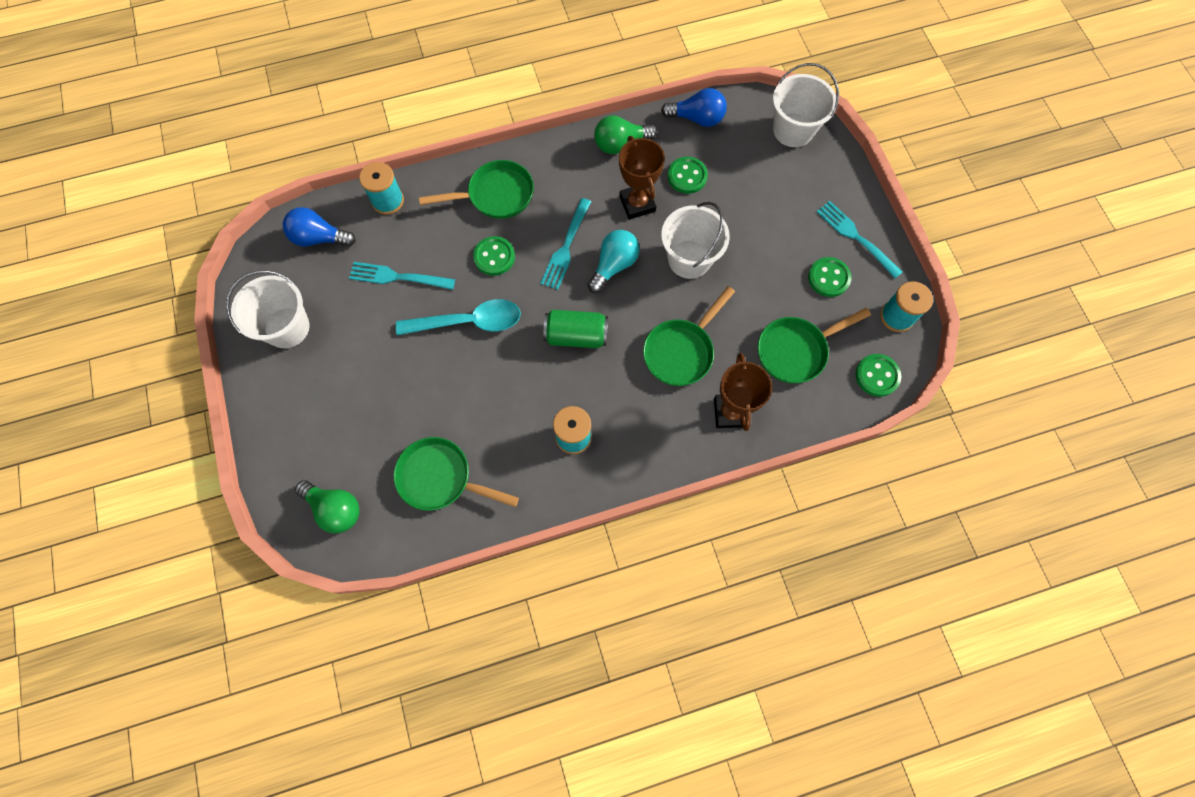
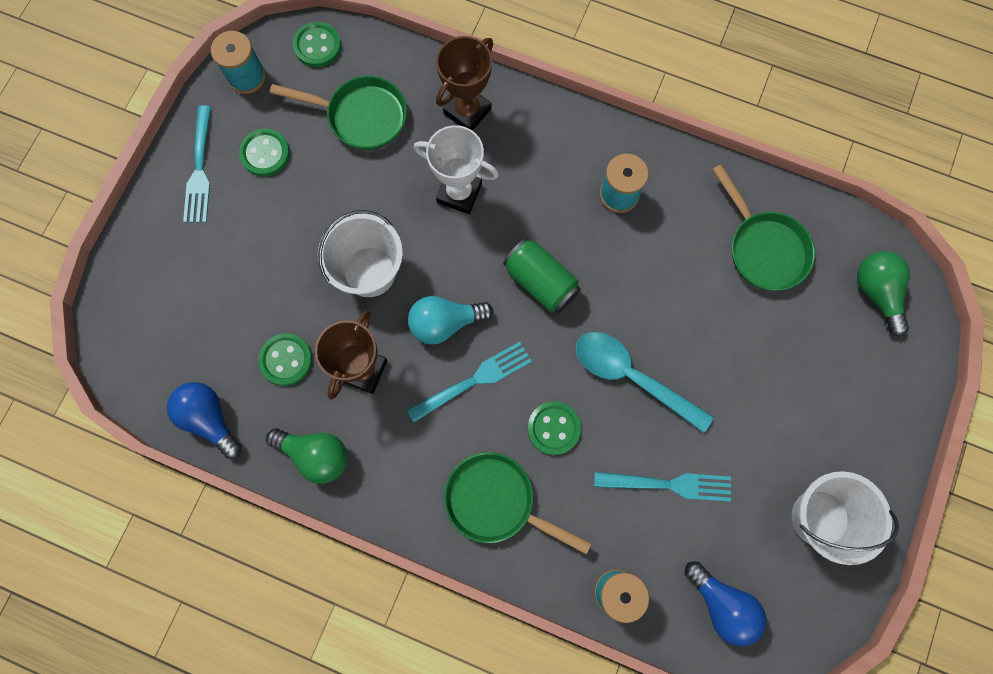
camera: 140 degrees left, 5 degrees up
(398, 277) = (667, 484): turquoise fork -> turquoise fork turned 45 degrees counterclockwise
(681, 351) = (459, 193): green pan -> white trophy
(793, 130) = (132, 323): white bucket -> none

